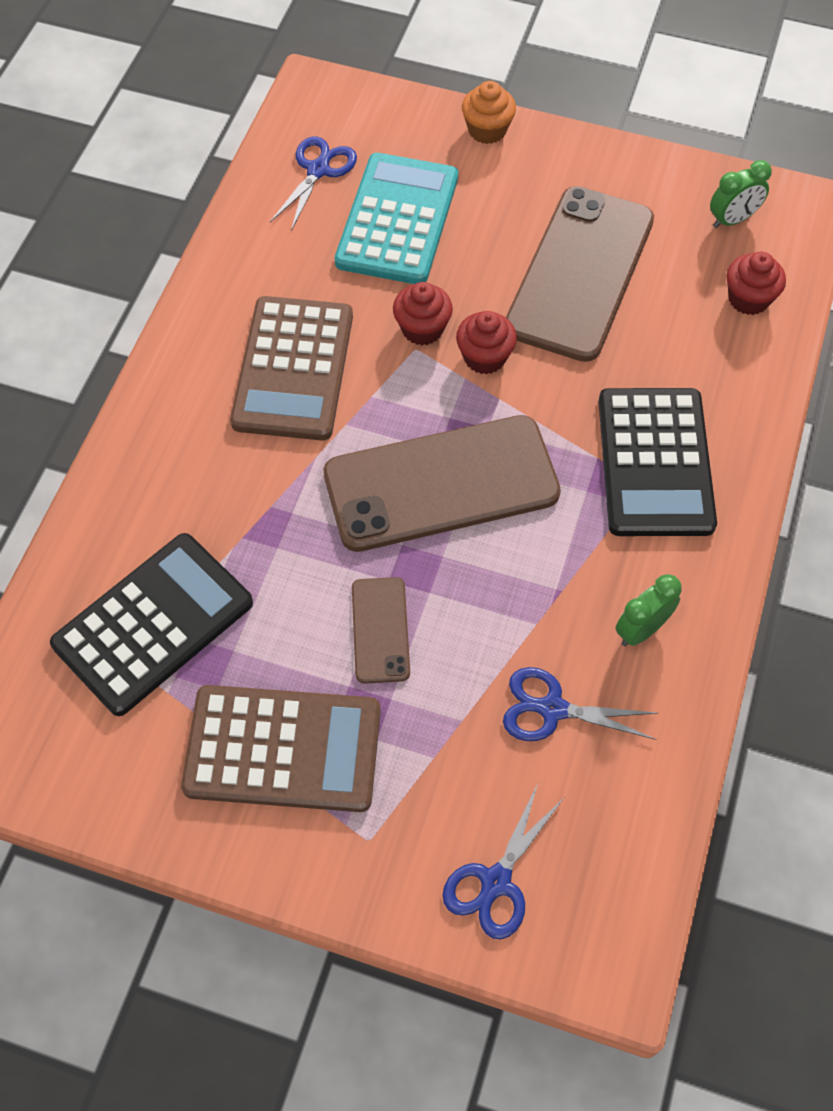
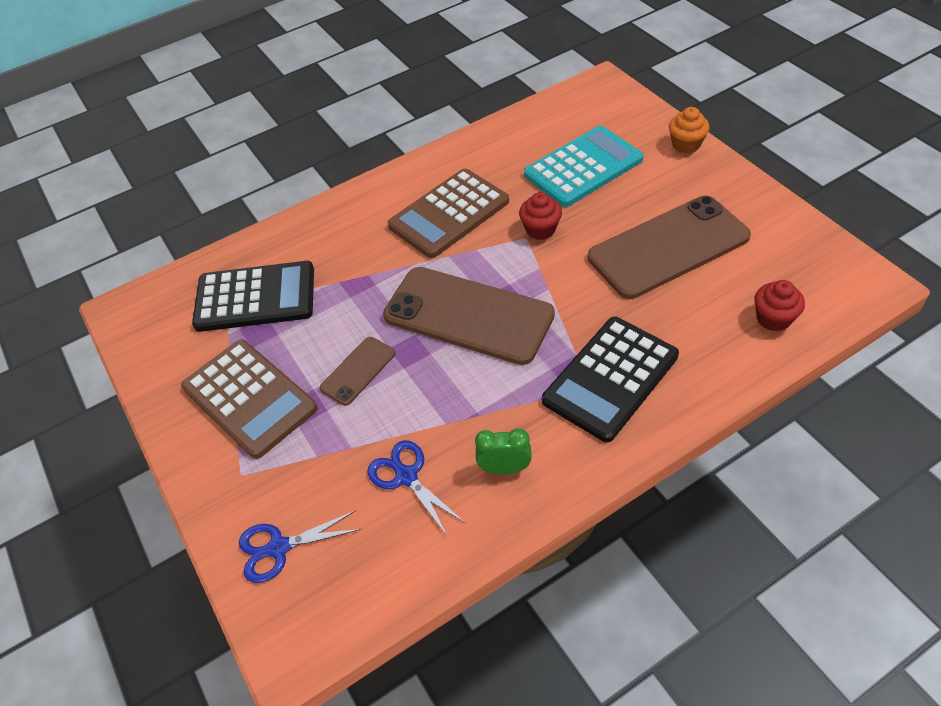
camera: 45 degrees right, 10 degrees down
(318, 170) = (563, 123): blue scissors -> none
(484, 357) = (562, 263): red cupcake -> none
(732, 220) = (808, 266): green clock -> none

